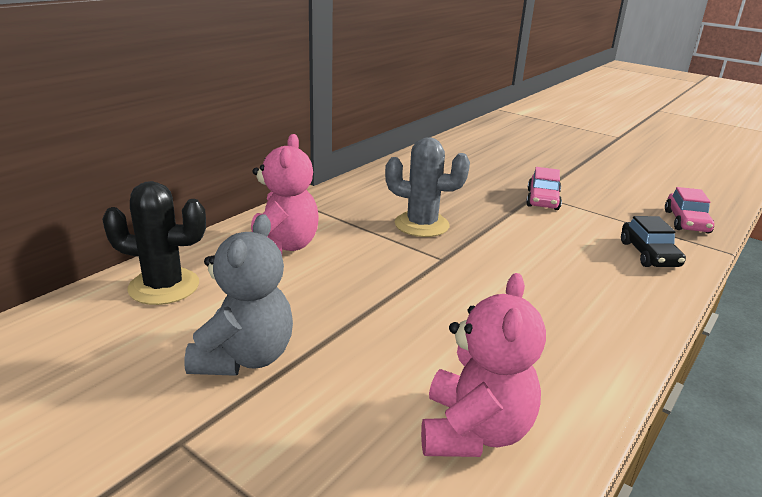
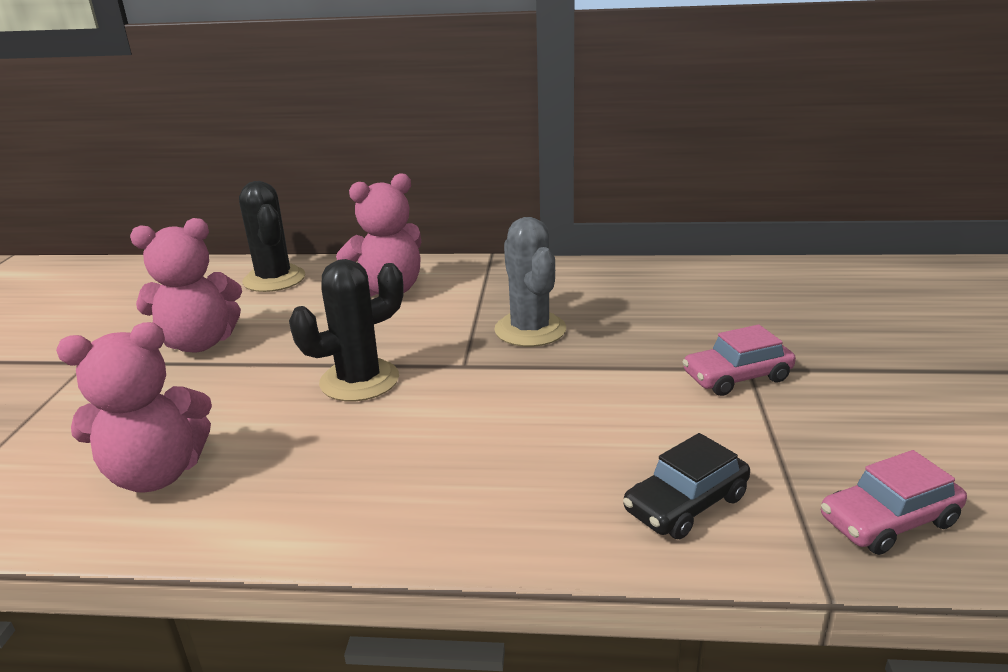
camera: 60 degrees right, 0 degrees up
(244, 357) = (200, 343): grey teddy bear -> pink teddy bear
(419, 300) = (359, 380): none -> black cactus

